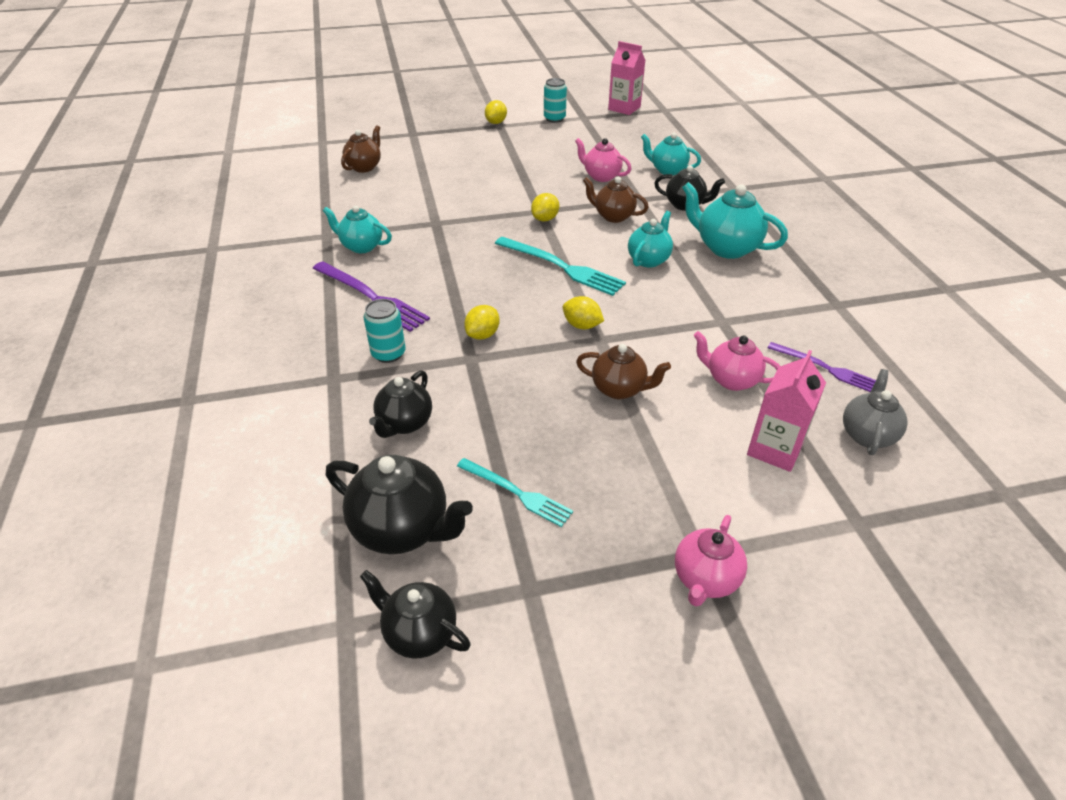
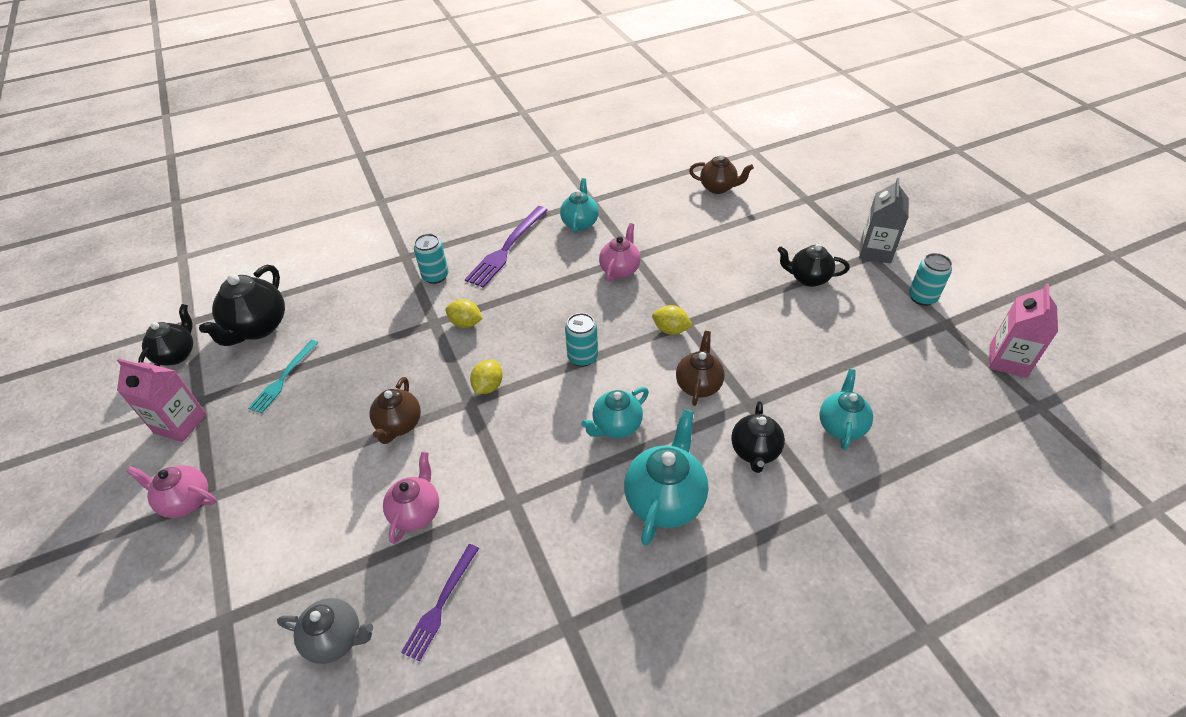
camera: 80 degrees right, 5 degrees up
(404, 424) = (357, 304): black teapot -> black teapot (808, 278)
(496, 122) = (875, 251): yellow lemon -> grey carton
(562, 267) = (582, 357): turquoise fork -> turquoise can
(601, 176) = (789, 362): pink teapot -> pink teapot (620, 270)
(648, 260) = (616, 426): turquoise teapot -> turquoise teapot turned 120 degrees clockwise
(775, 449) = (319, 551): pink carton -> pink carton (180, 423)

